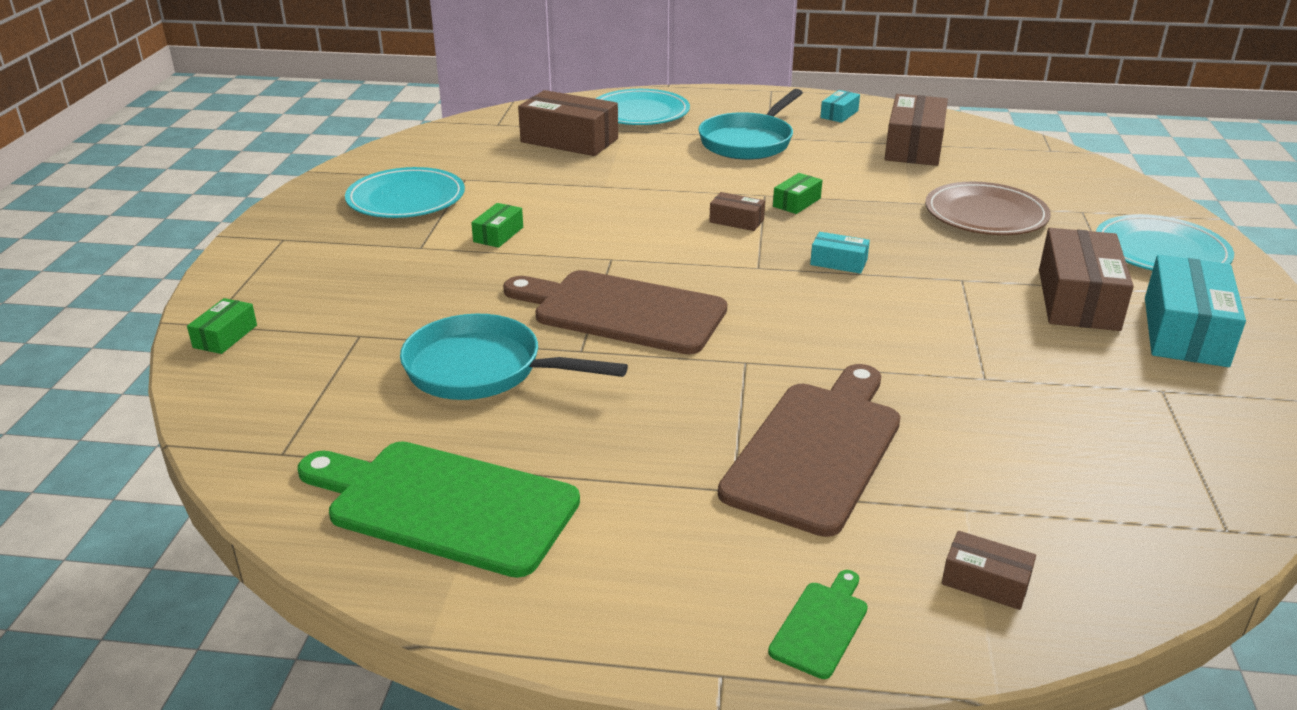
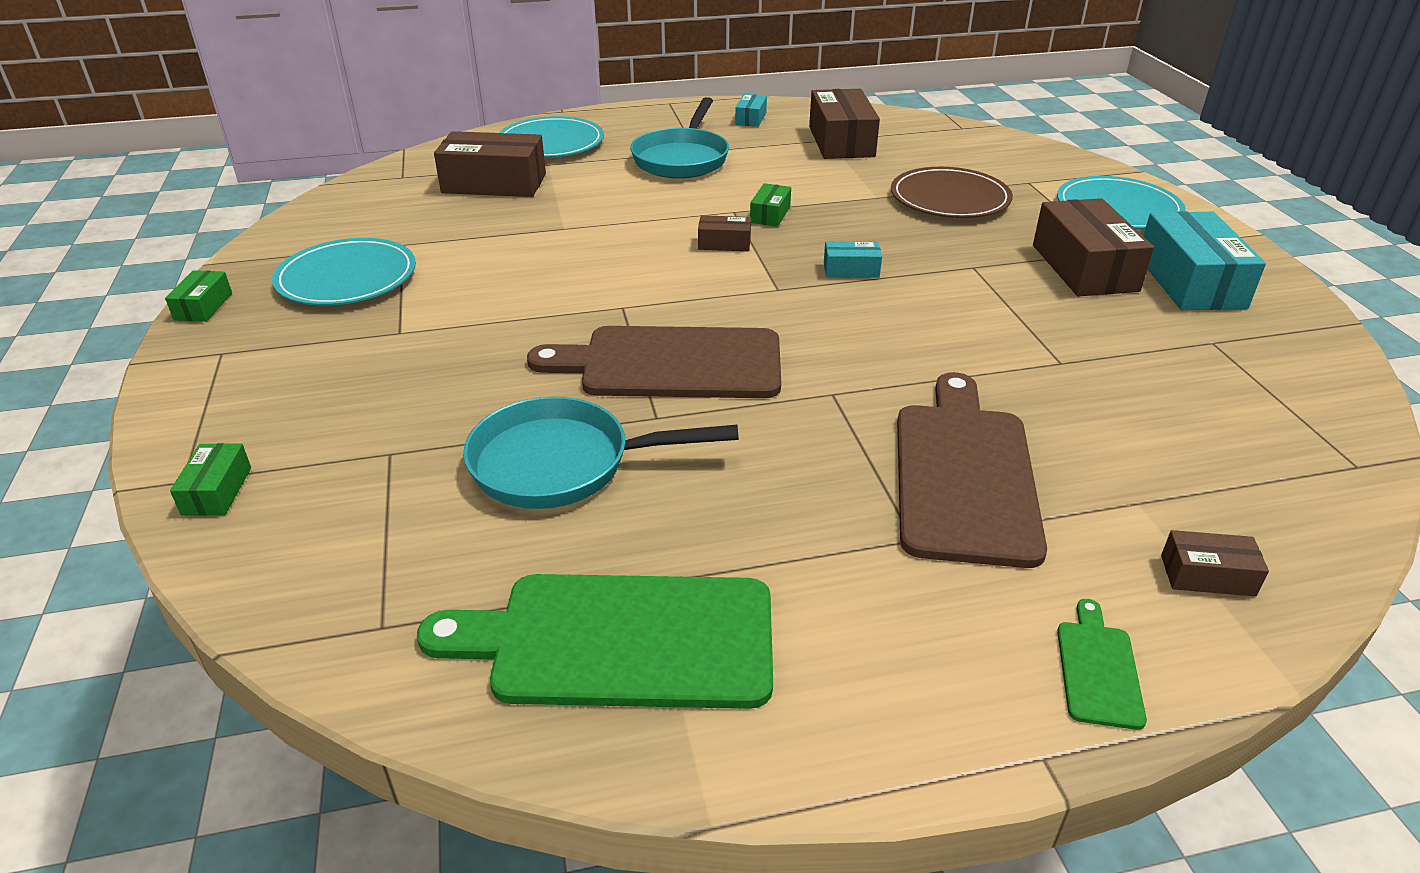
camera: 20 degrees left, 5 degrees up
(498, 234) = (481, 301): green box -> green box (203, 306)

